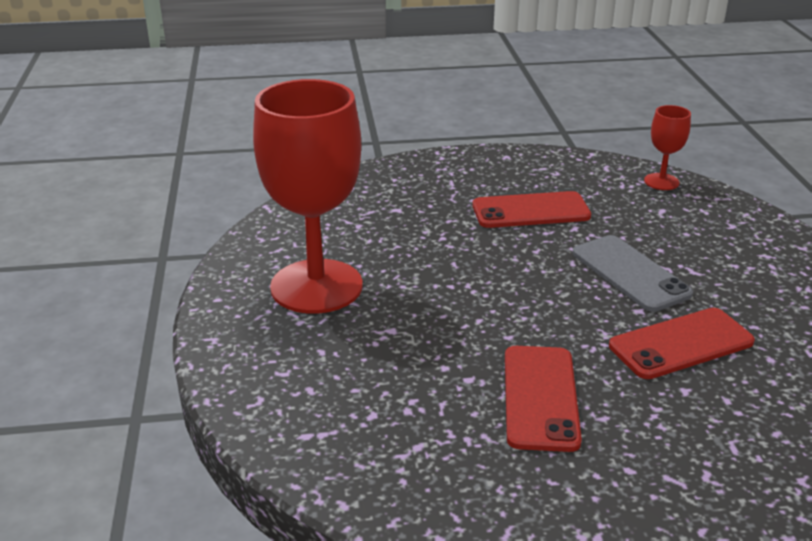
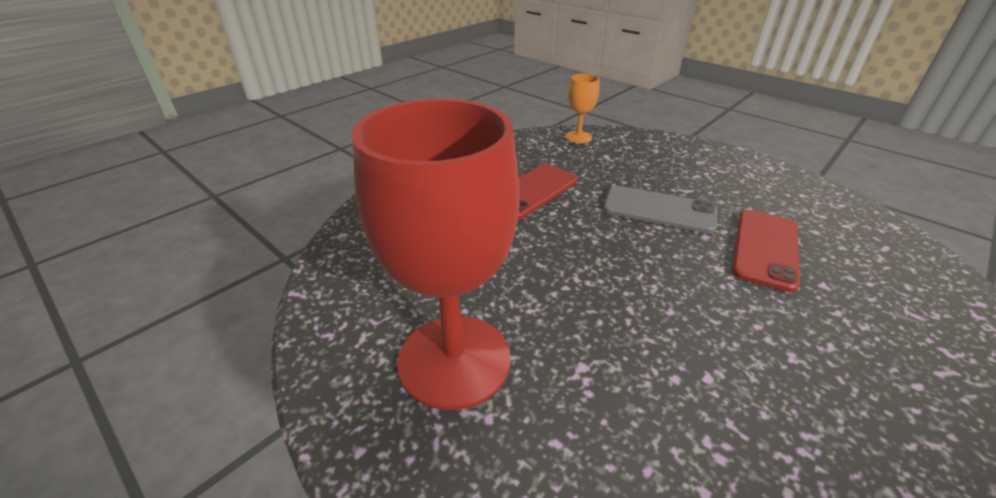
camera: 40 degrees left, 5 degrees up
(540, 397) = (775, 358): red phone -> none
(661, 182) = (578, 137): red goblet -> orange goblet

